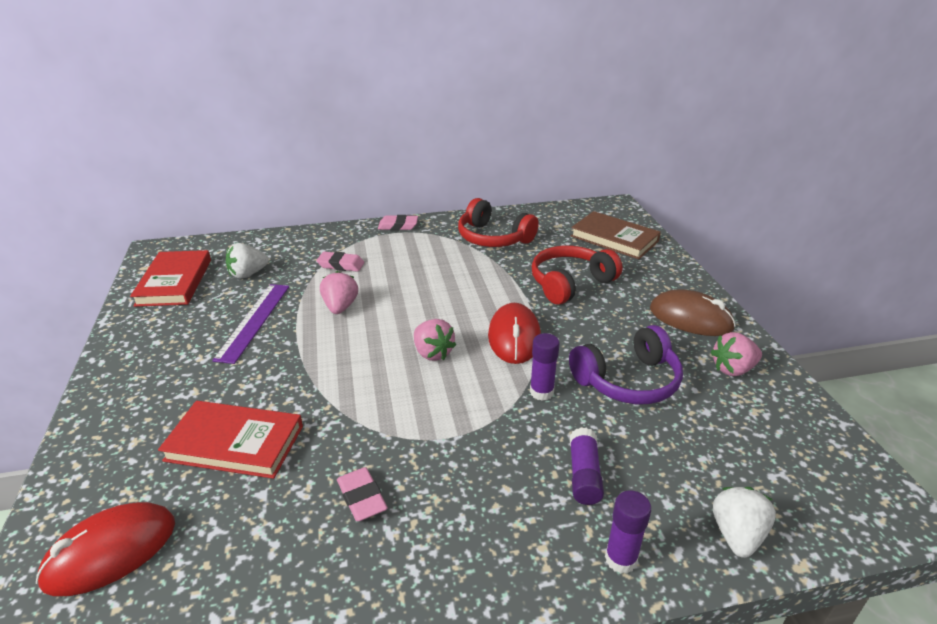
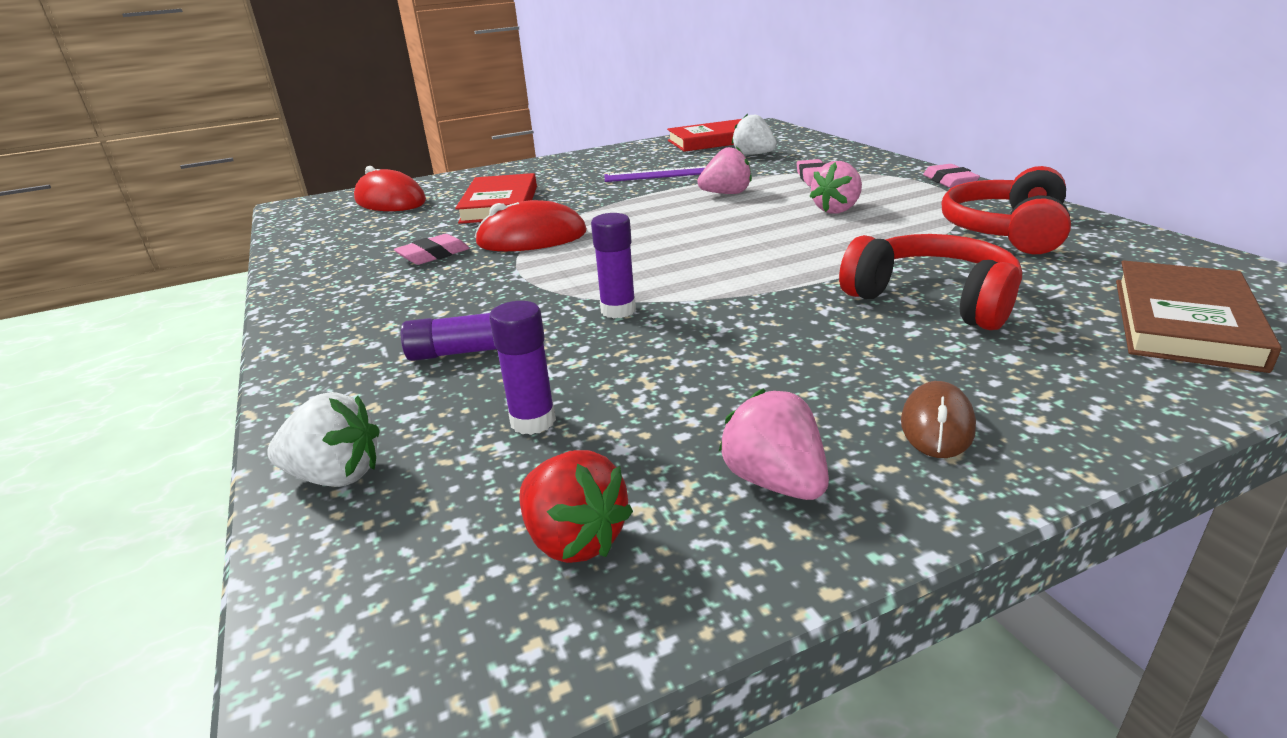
camera: 80 degrees right, 5 degrees down
(432, 353) = (667, 244): pink strawberry -> pink strawberry (837, 210)
(514, 337) = (734, 280): red mouse -> red mouse (532, 238)
(620, 559) = (323, 386): purple glue stick -> purple glue stick (533, 421)
(628, 381) = (675, 369): purple headphones -> none
(690, 318) = (937, 425): brown mouse -> brown mouse, size x0.59
(780, 435) = (574, 540): none -> red strawberry

